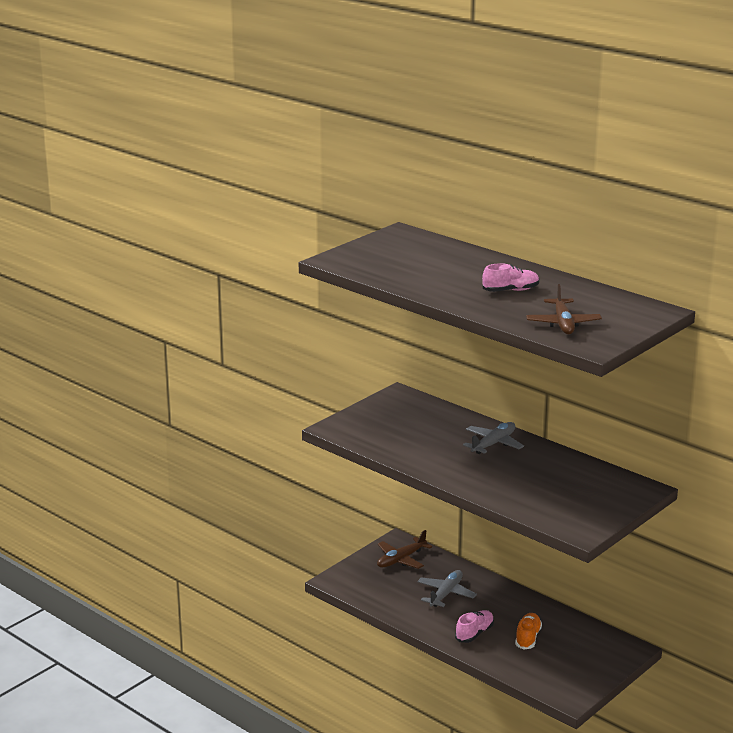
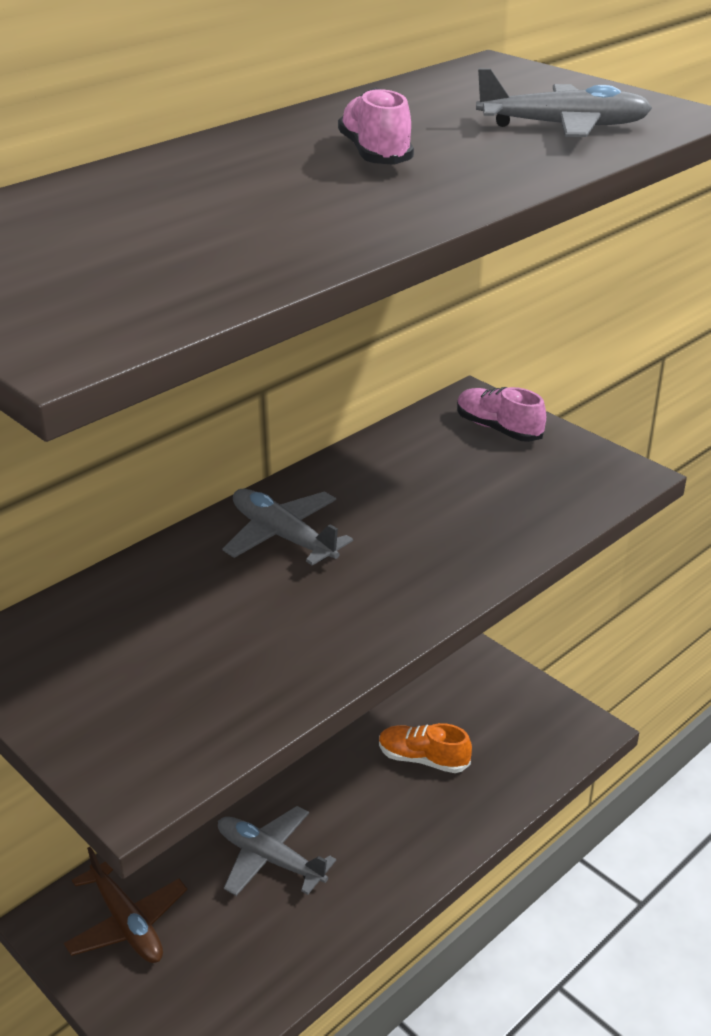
camera: 85 degrees left, 10 degrees up
(474, 633) = (405, 830): pink shoe -> pink shoe (498, 429)
(563, 324) = (564, 126): brown plane -> grey plane

